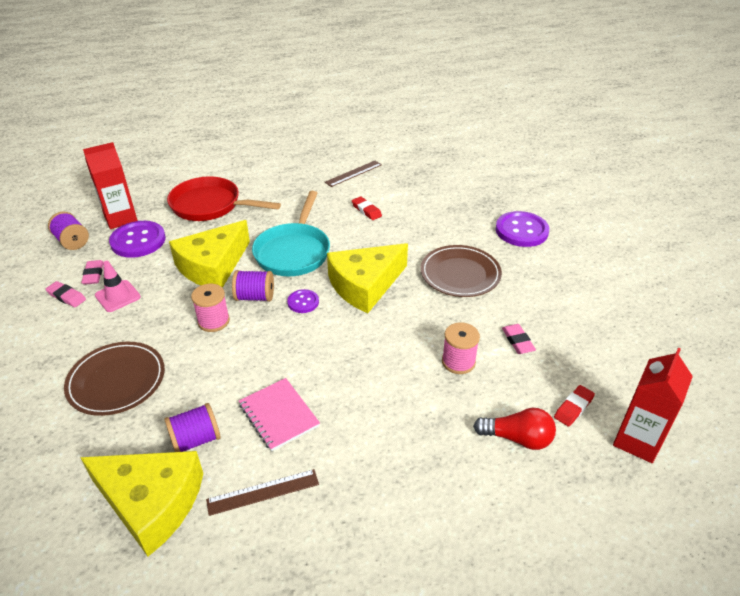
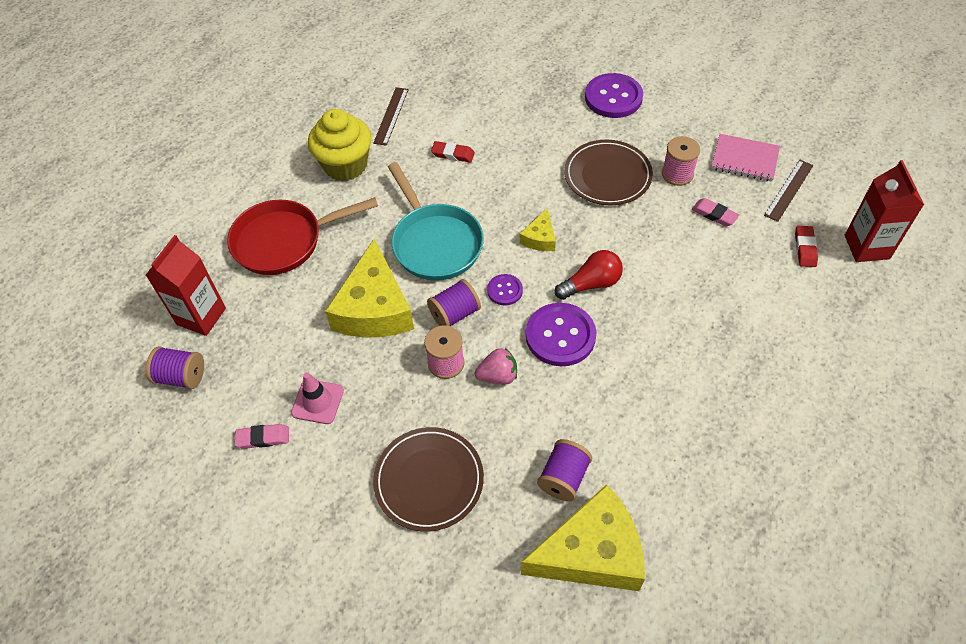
camera: 35 degrees left, 15 degrees up
(93, 274) = (259, 396): pink eraser -> none
(138, 241) = (257, 329): purple button -> purple button (560, 336)
(235, 349) = (498, 376): none -> pink strawberry
(263, 492) = (664, 477): brown ruler -> brown ruler (789, 190)
(279, 415) = (604, 408): pink notebook -> pink notebook (744, 159)
(294, 185) = (345, 165): none -> yellow cupcake
(365, 285) = (540, 238): yellow cheese -> yellow cheese, size x0.47
(458, 362) = (689, 263): pink spool -> pink spool (677, 174)
(517, 438) = (792, 301): red light bulb -> red light bulb (591, 284)

